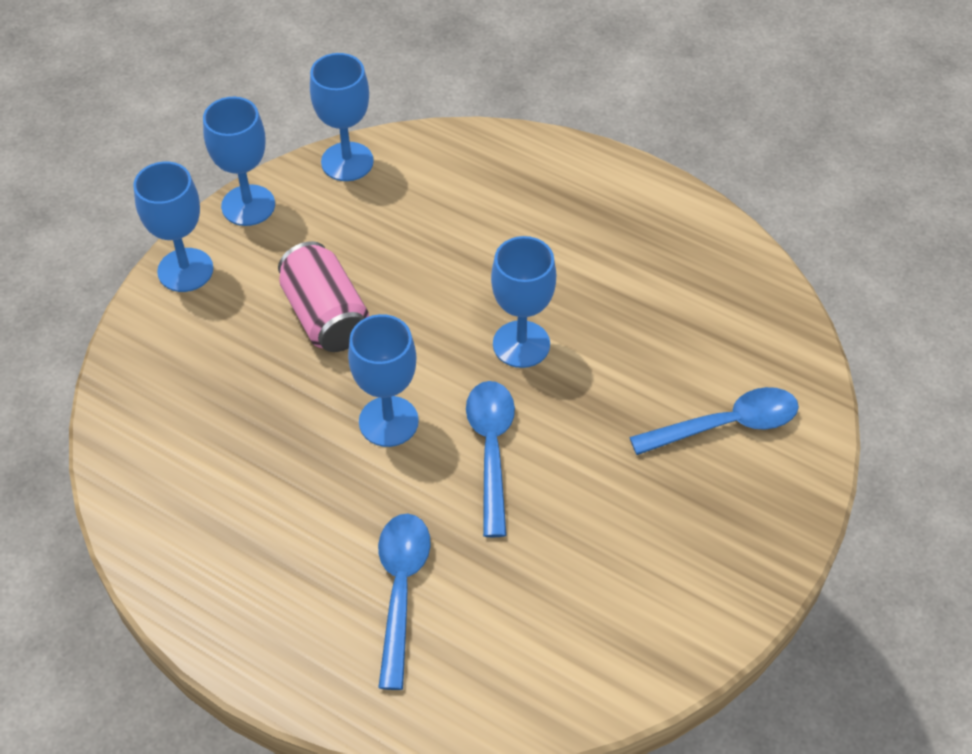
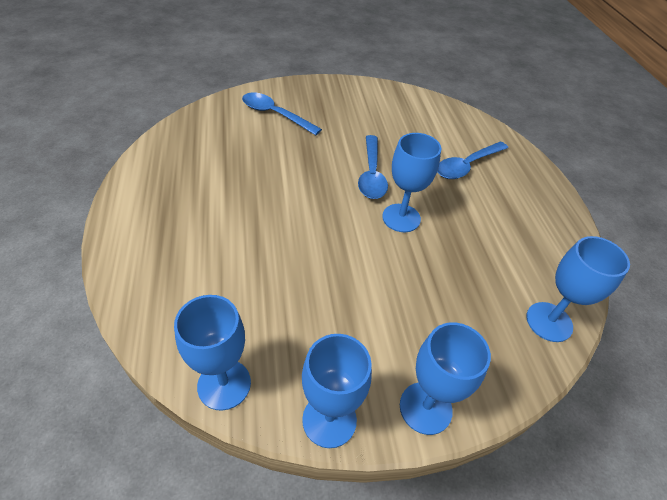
camera: 135 degrees left, 5 degrees down
(325, 316) = (371, 291): pink can -> none
(491, 450) = (371, 174): blue spoon -> blue spoon turned 45 degrees counterclockwise
(521, 344) = (299, 196): blue goblet -> blue goblet (549, 322)

